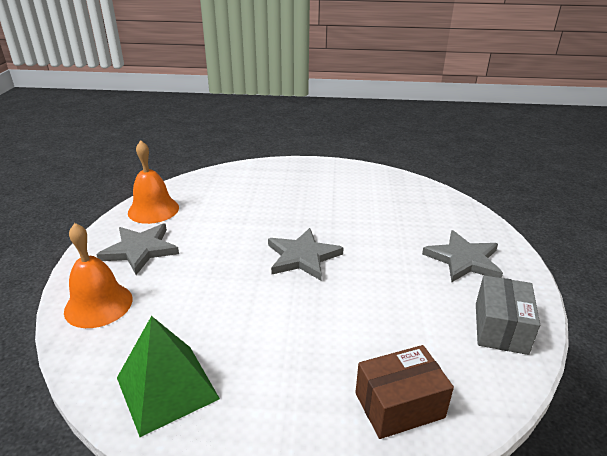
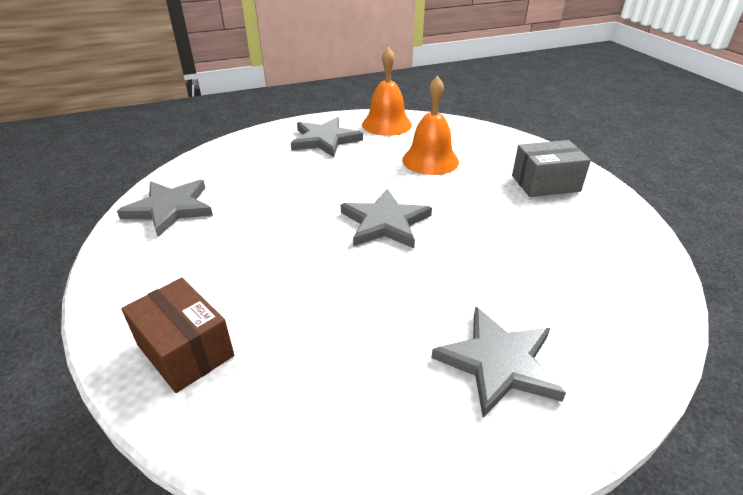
camera: 65 degrees right, 5 degrees up
(98, 304) = (247, 149): orange bell -> orange bell (430, 160)
(167, 388) = (170, 209): green pyramid -> grey star
(500, 328) = (361, 431): grey box -> grey box (545, 183)

